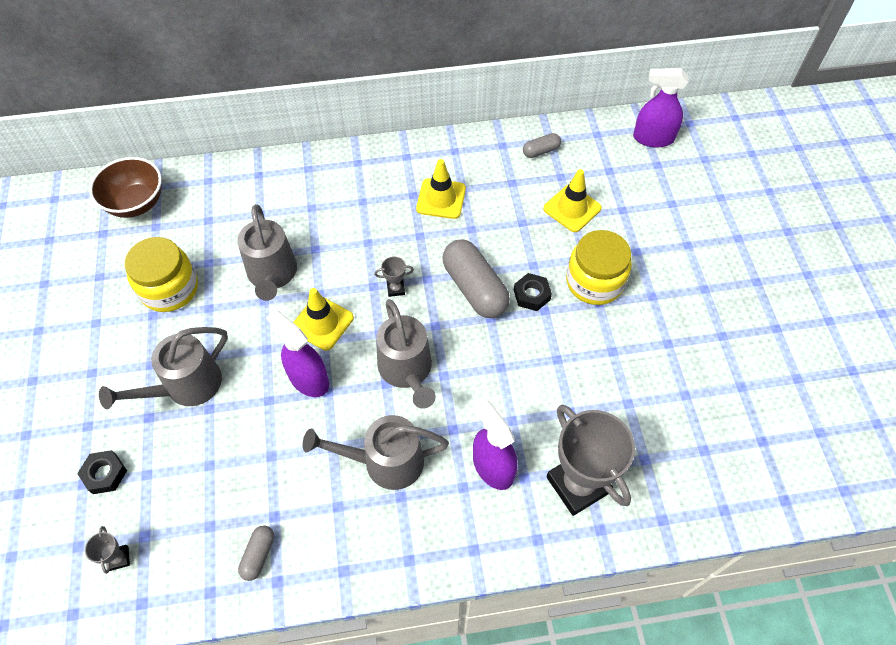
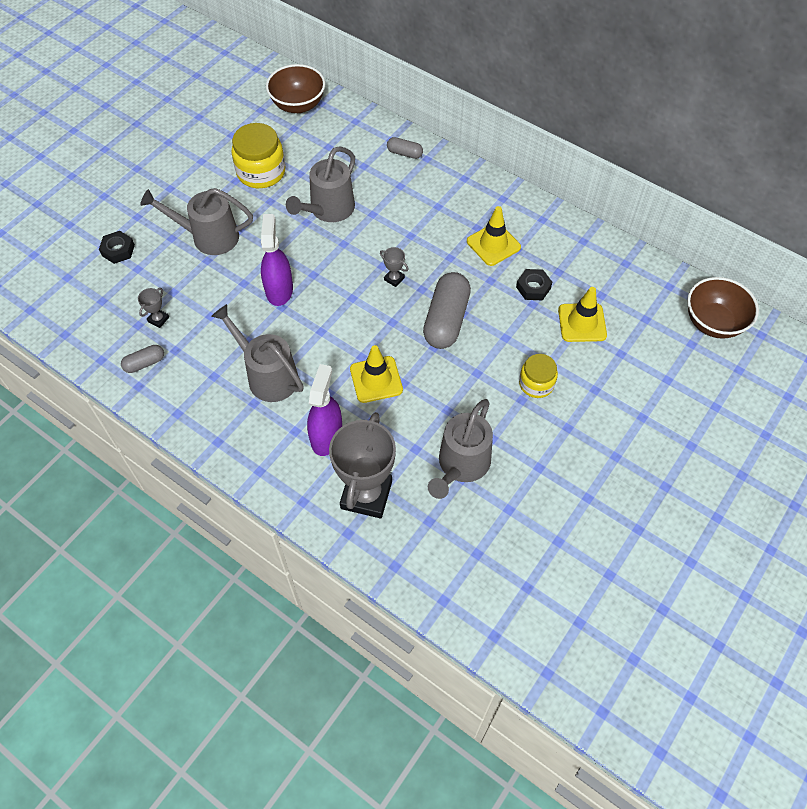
camera: 45 degrees right, 0 degrees up
(119, 558) = (78, 301): grey trophy -> grey trophy (158, 319)
(322, 323) = (325, 263): yellow traffic cone -> yellow traffic cone (376, 379)
(407, 371) = (342, 334): grey watering can -> grey watering can (461, 465)
(532, 295) = (480, 356): black nut -> black nut (533, 288)
(541, 151) = (608, 266): grey capsule -> grey capsule (404, 153)
(594, 282) = (536, 384): yellow jar -> yellow jar, size x0.62
(653, 138) = (713, 322): purple spray bottle -> brown bowl

